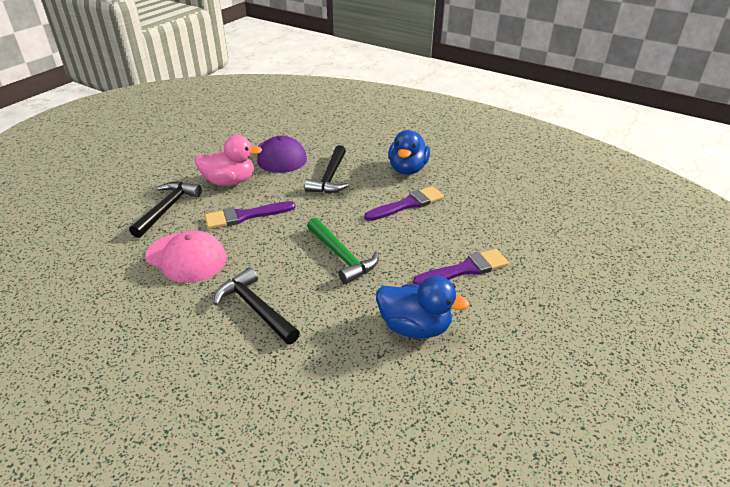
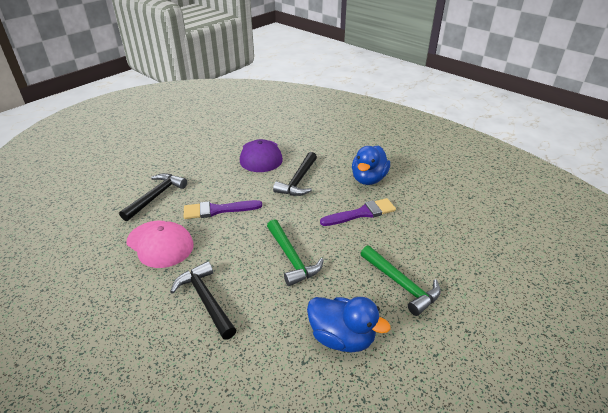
camera: 10 degrees right, 0 degrees up
(230, 181) = (212, 176): pink duck -> none
(465, 269) = (401, 284): purple brush -> green hammer

